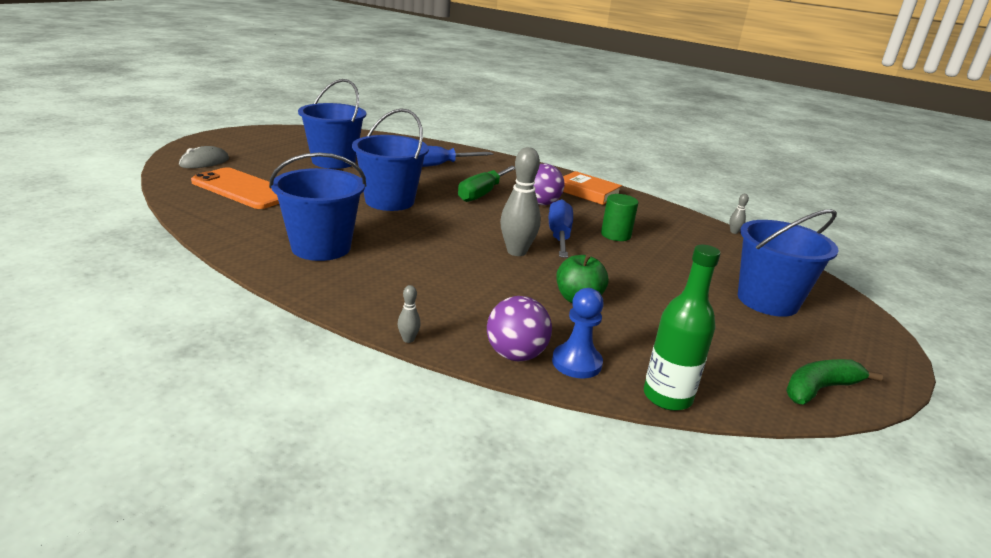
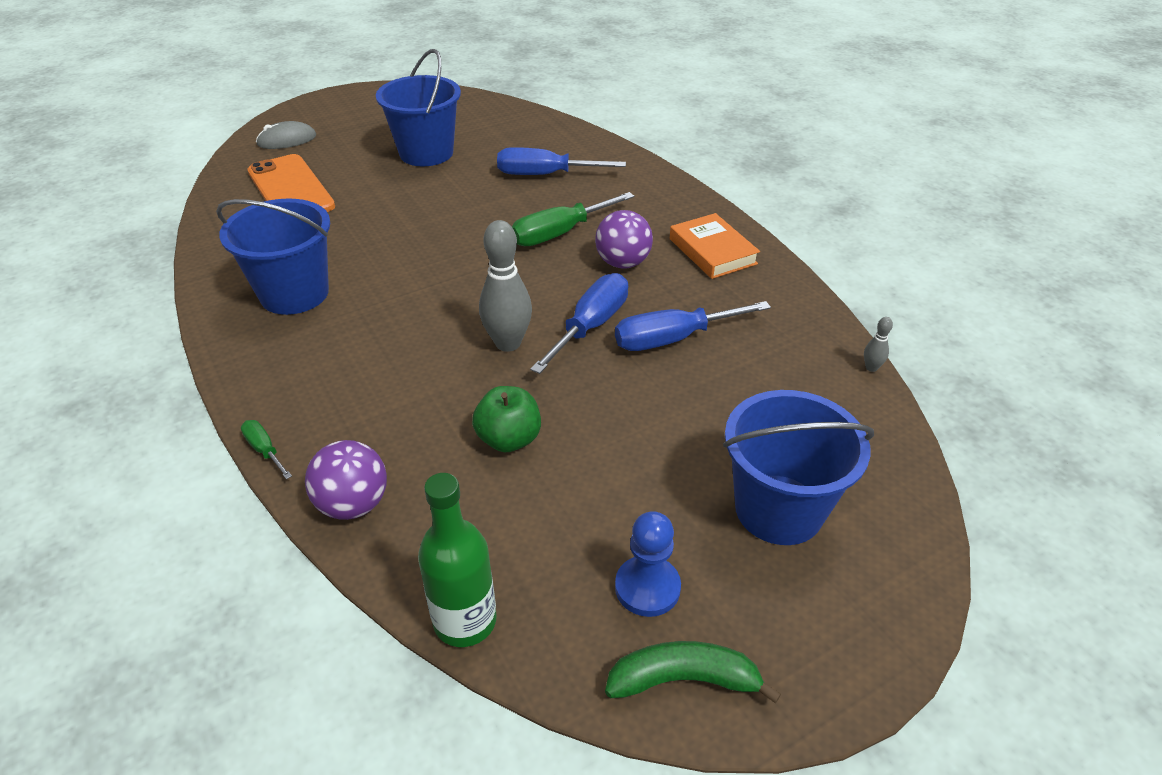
camera: 30 degrees right, 15 degrees up
(389, 201) = (432, 231): blue bucket -> none
(408, 339) = (264, 450): grey bowling pin -> green screwdriver
(576, 363) = (409, 536): blue pawn -> blue pawn (647, 588)
(615, 235) = (673, 339): green cylinder -> blue screwdriver

